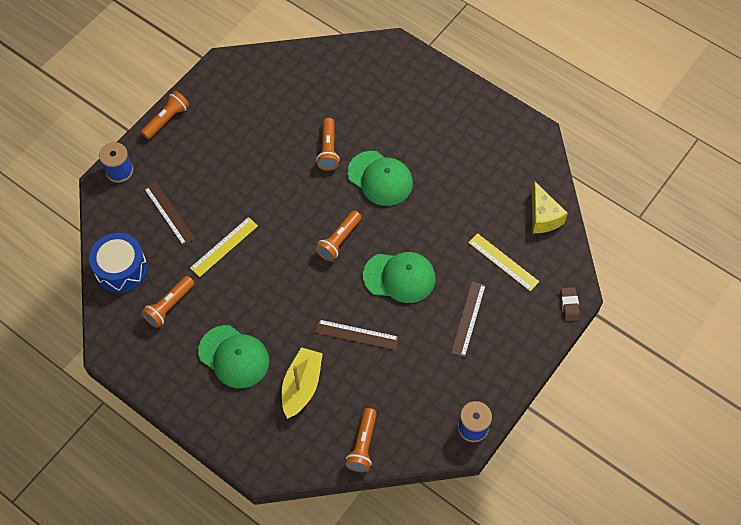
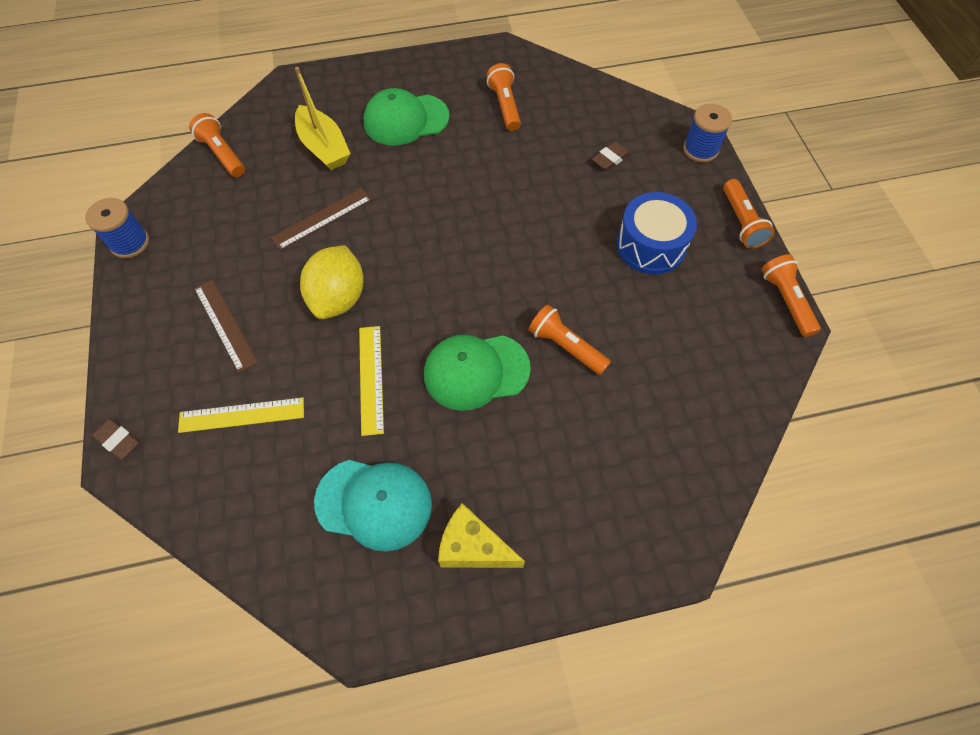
camera: 130 degrees right, 0 degrees up
(121, 269) = (578, 95): blue drum -> blue drum (650, 245)
(169, 213) = (610, 159): brown ruler -> brown eraser
(224, 247) = (528, 178): yellow ruler -> yellow ruler (371, 379)
(339, 240) = (437, 275): orange flashlight -> orange flashlight (786, 301)
(399, 277) = (338, 298): green cap -> yellow lemon
(484, 170) = (374, 503): none -> turquoise cap
(543, 217) = (241, 516): yellow cheese -> yellow cheese (473, 547)

